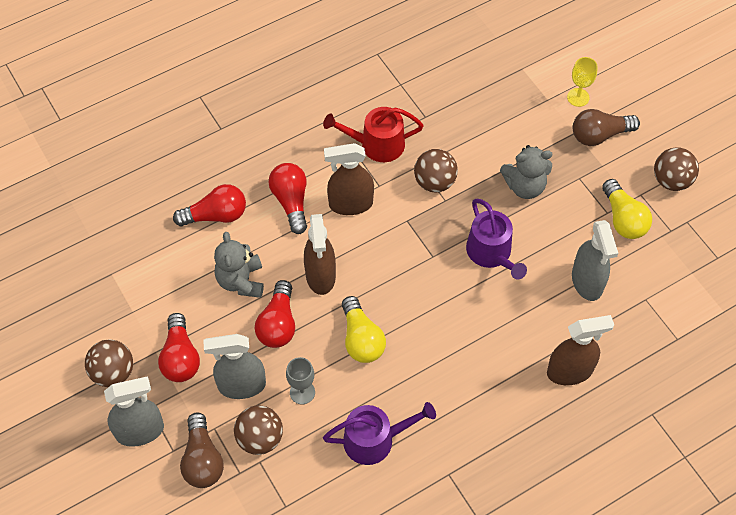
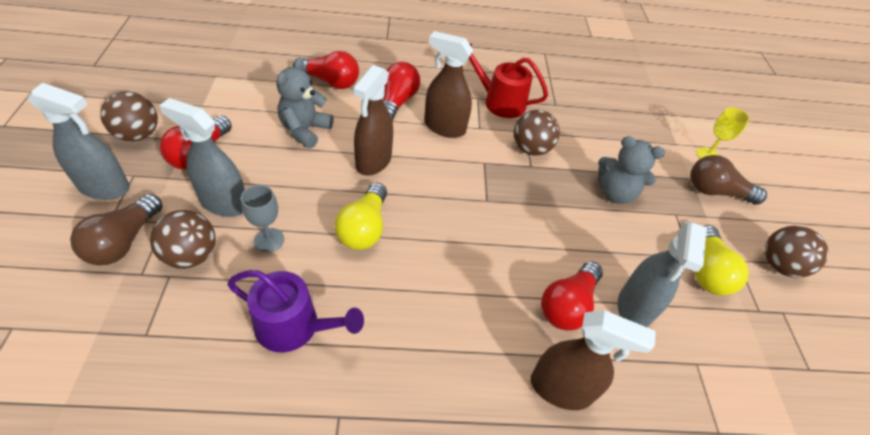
camera: 25 degrees right, 10 degrees down
(278, 324) = (303, 175): red light bulb -> red light bulb (567, 305)
(491, 253) = (546, 228): purple watering can -> none

